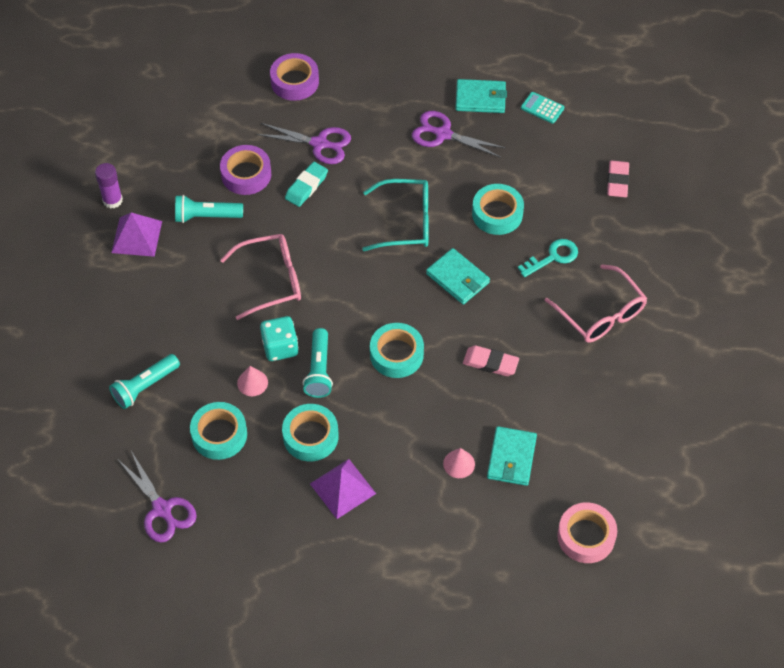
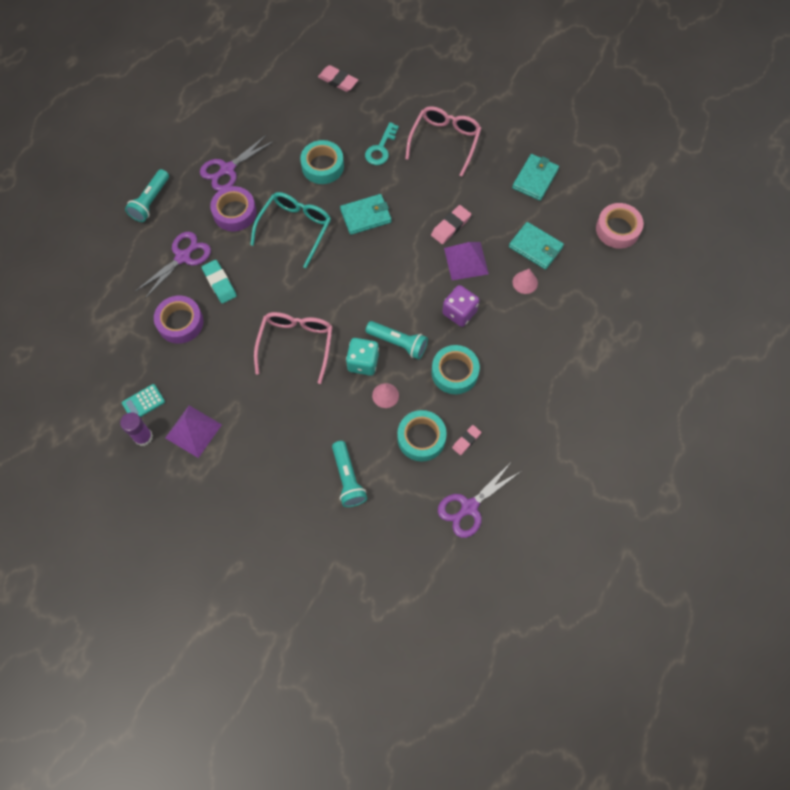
camera: 65 degrees left, 10 degrees up
(162, 509) = (469, 507): purple scissors -> purple scissors turned 150 degrees clockwise
(206, 216) = (204, 368): turquoise flashlight -> turquoise flashlight (150, 201)
(235, 478) = (466, 440): none -> pink eraser
(295, 82) = (107, 250): purple tape -> purple tape (234, 212)
(342, 488) = (510, 368): purple pyramid -> purple pyramid (466, 261)
(386, 413) = (459, 312): none -> purple dice
(396, 354) = (411, 284): turquoise tape -> none
(480, 98) = (209, 131): turquoise wallet -> turquoise wallet (535, 179)
(542, 108) = (244, 96): turquoise calculator -> turquoise calculator (143, 402)
(553, 257) = (381, 148): turquoise key -> turquoise key turned 150 degrees counterclockwise
(601, 314) = (445, 141): pink glasses -> pink glasses turned 60 degrees counterclockwise

